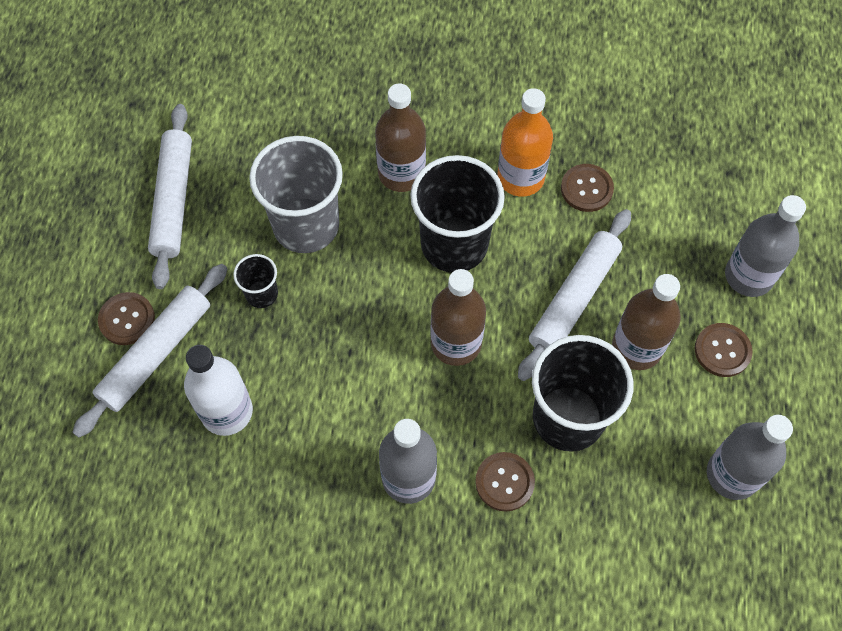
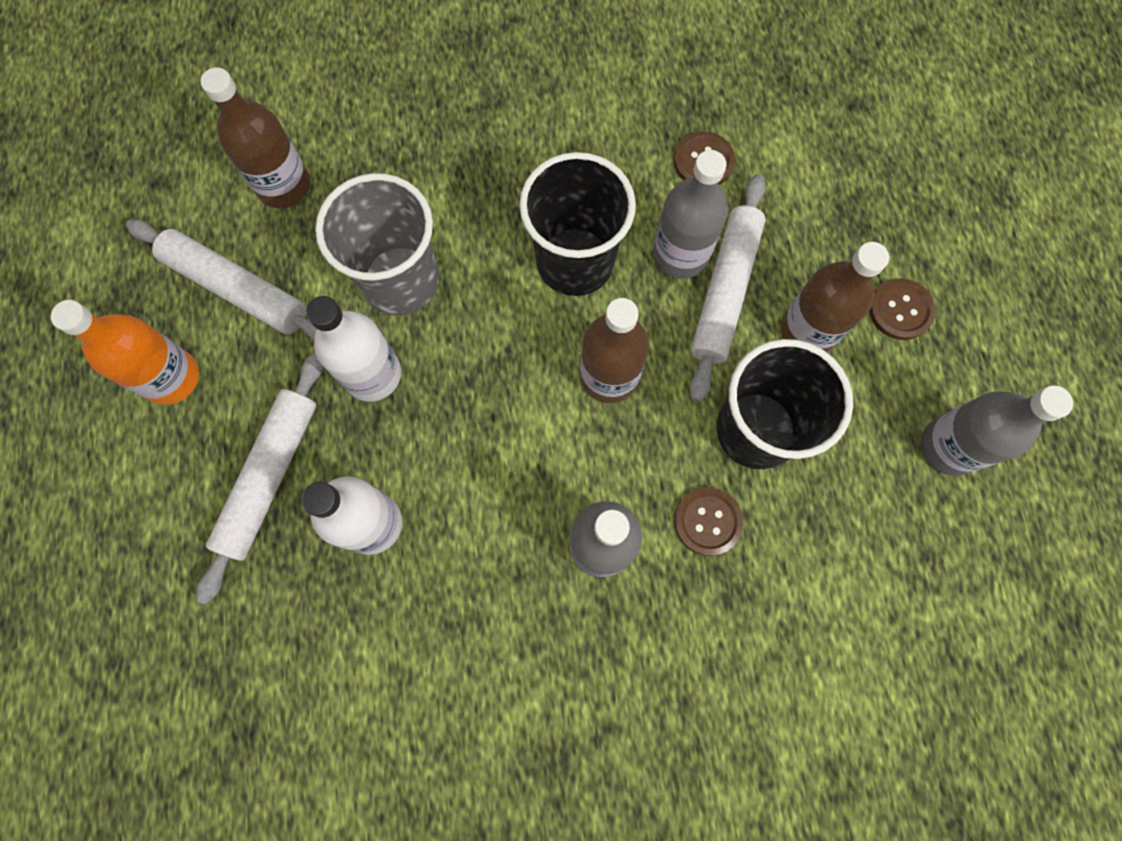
camera: 15 degrees left, 10 degrees up
(127, 319) = (223, 444): brown button -> none
(173, 201) = (237, 289): white rolling pin -> white rolling pin turned 45 degrees counterclockwise
(261, 294) = (372, 374): black cup -> white bottle
(401, 173) = (492, 192): brown bottle -> brown bottle (284, 185)
(520, 178) = (627, 166): orange bottle -> orange bottle (171, 377)
(748, 276) = (905, 218): grey bottle -> grey bottle (680, 254)

